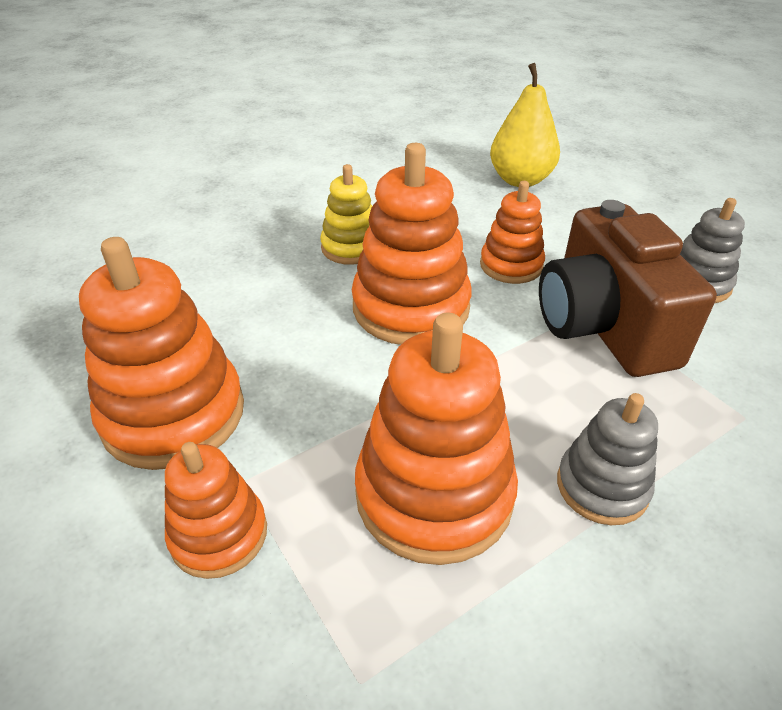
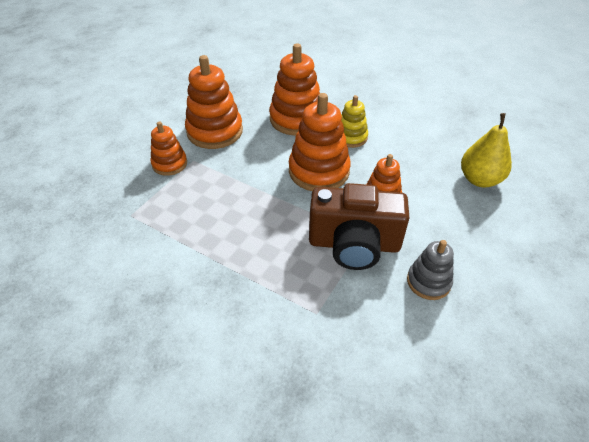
camera: 65 degrees right, 5 degrees up
(434, 494) = (211, 211): orange stacking toy -> orange stacking toy (296, 119)
(602, 486) = (240, 262): grey stacking toy -> none
(603, 326) = (354, 244): brown camera -> brown camera turned 135 degrees counterclockwise

